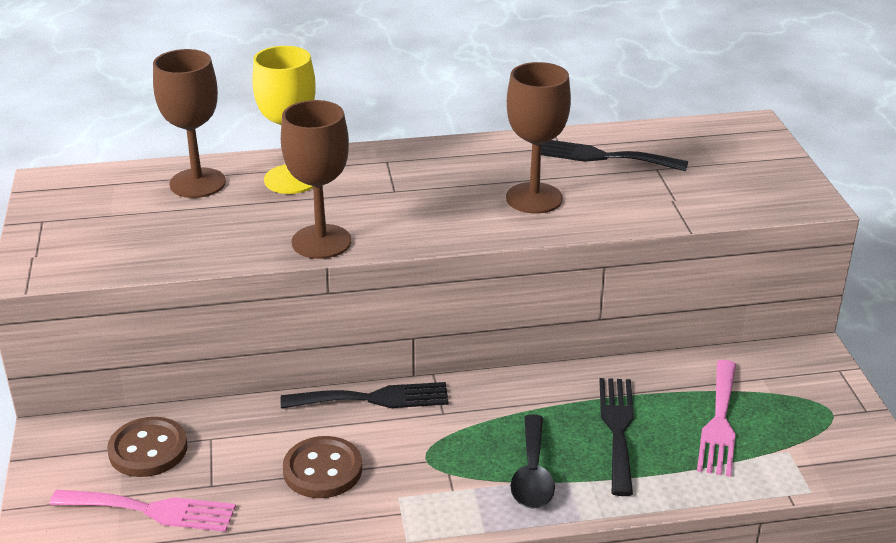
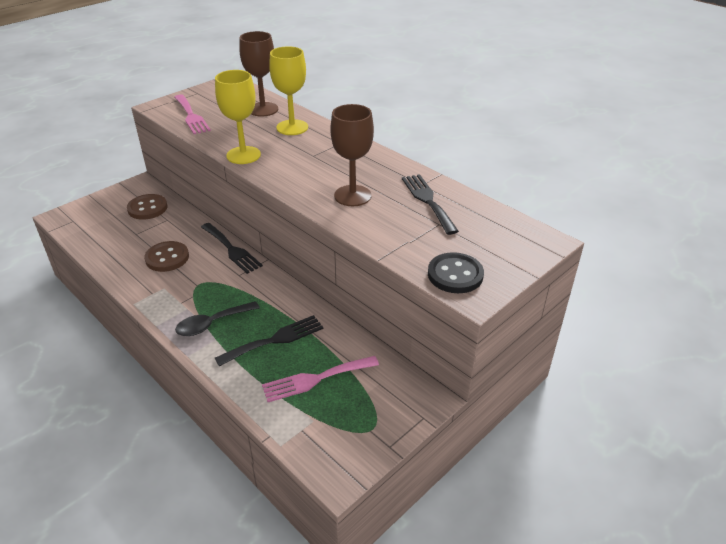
camera: 55 degrees right, 5 degrees up
(151, 510) = (109, 227): pink fork -> pink fork (191, 116)
(321, 242) = (243, 155): brown goblet -> yellow goblet
(764, 197) = (455, 275): none -> black button

